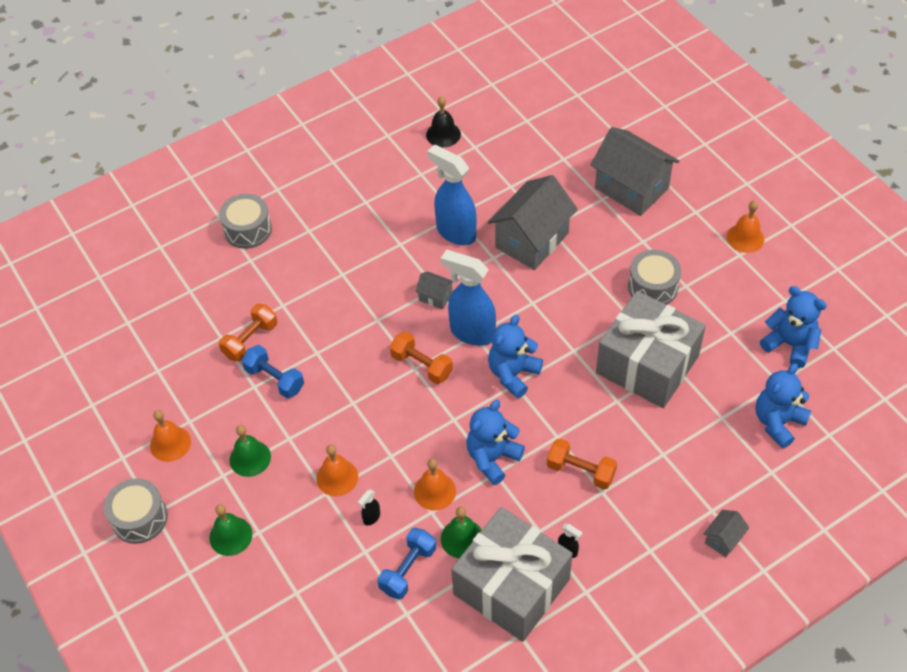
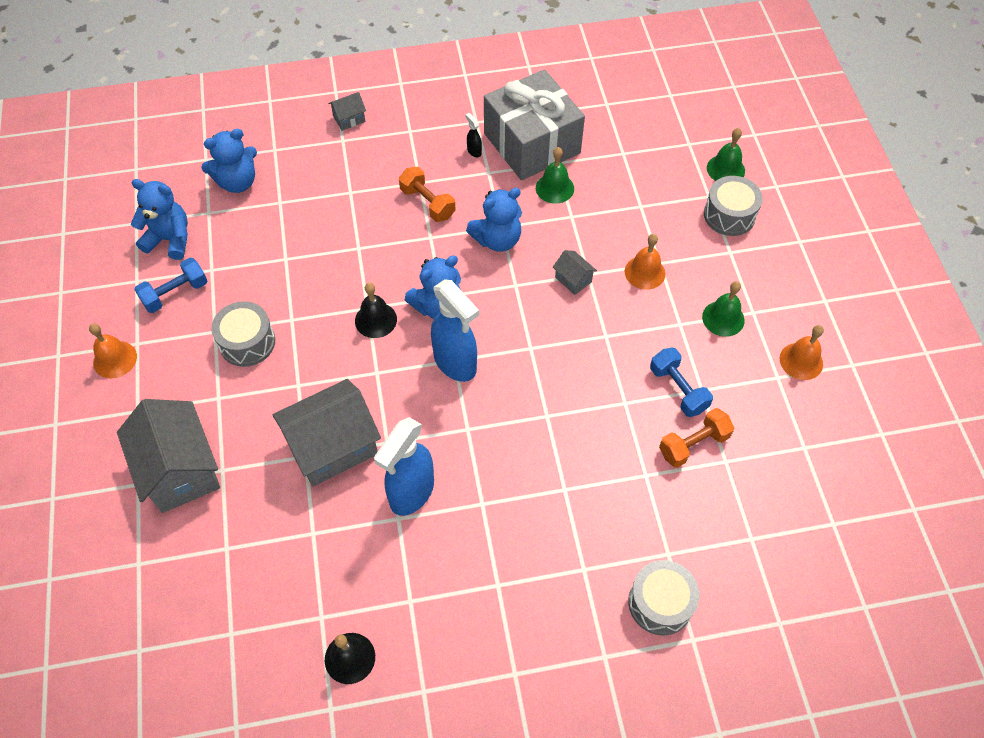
camera: 160 degrees left, 5 degrees up
(139, 518) = (840, 301): grey drum -> grey drum (729, 215)
(230, 536) = (756, 257): green bell -> green bell (725, 169)
(371, 518) = (625, 229): black spray bottle -> none
(408, 570) = (609, 181): blue dumbbell -> blue dumbbell (175, 293)
(422, 365) = (522, 348): orange dumbbell -> none
(434, 491) = (561, 231): orange bell -> none
(435, 297) = (473, 418): grey house -> grey house (573, 279)
(455, 232) = (411, 493): blue spray bottle -> blue spray bottle turned 60 degrees clockwise
(559, 343) = (376, 320): none -> black bell
(647, 364) = (309, 269): grey gift -> none
(790, 344) = (170, 239): blue teddy bear -> blue teddy bear turned 135 degrees clockwise

